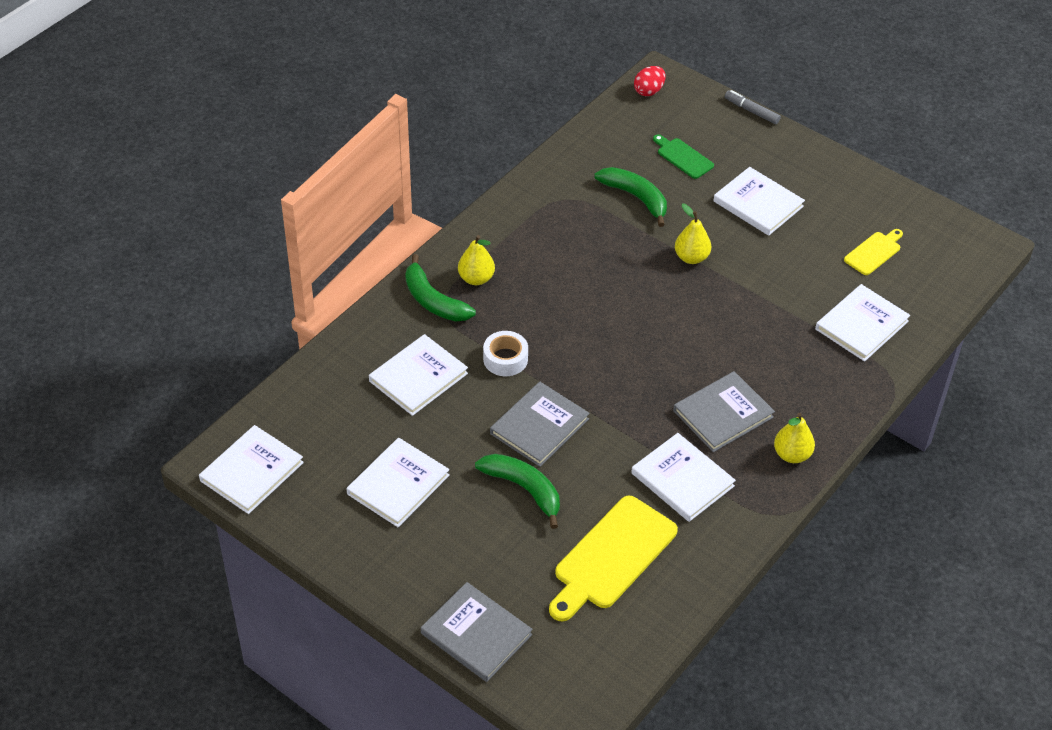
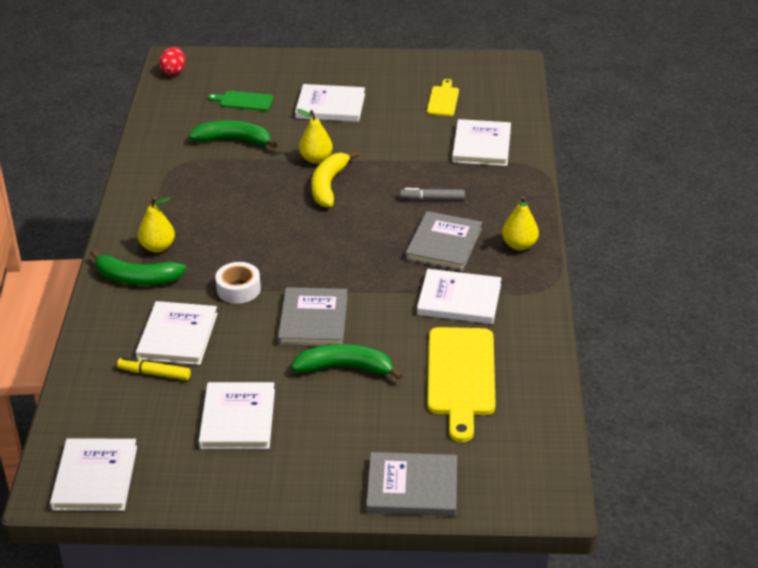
camera: 35 degrees left, 10 degrees down
(371, 403) = (155, 373): none -> yellow marker
(676, 293) = (328, 185): none -> yellow banana
(752, 111) = (266, 53): grey marker -> grey marker (433, 199)

